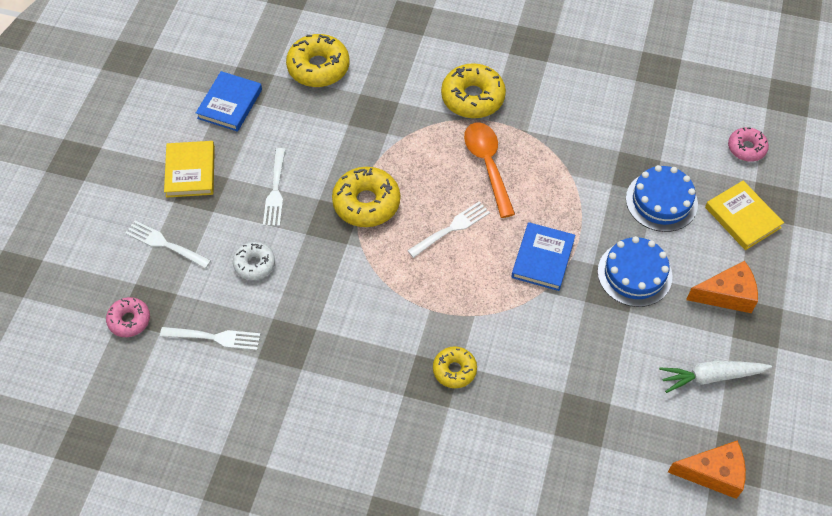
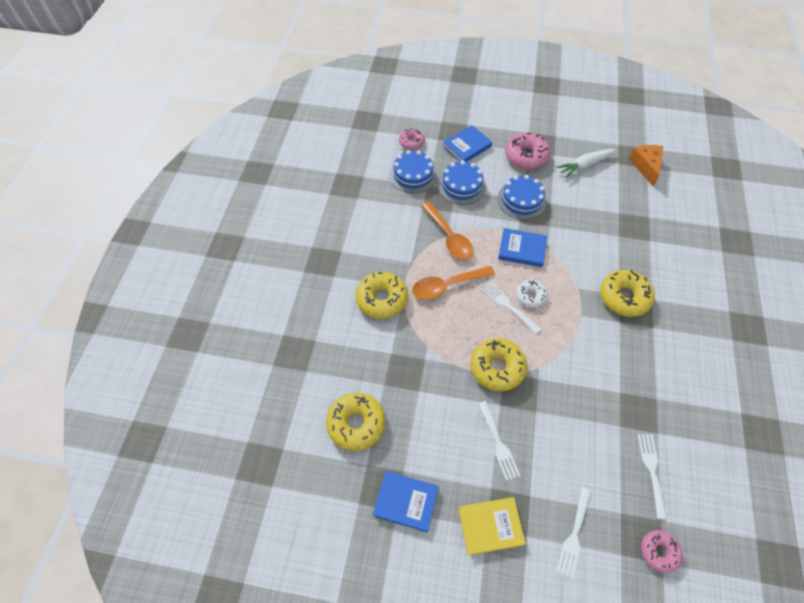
camera: 95 degrees left, 0 degrees up
(254, 264) = (575, 449): white donut -> white donut (530, 296)
(275, 191) = (498, 443): white fork -> white fork turned 75 degrees clockwise
(454, 370) = (624, 297): yellow donut -> yellow donut, size x1.67
(567, 176) = (449, 237): none -> orange spoon
(680, 145) = (413, 175): none -> blue cake
(711, 377) = (584, 165): white carrot -> white carrot turned 75 degrees clockwise
(726, 295) = (526, 156): orange cheese -> pink donut
(742, 217) = (467, 147): yellow book -> blue book

